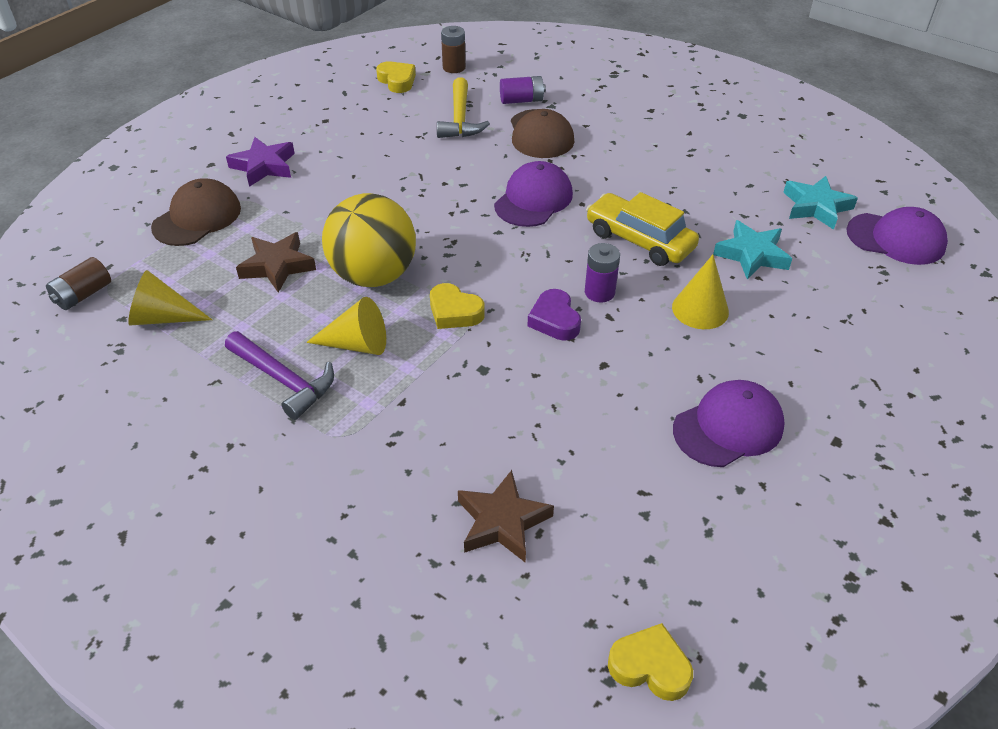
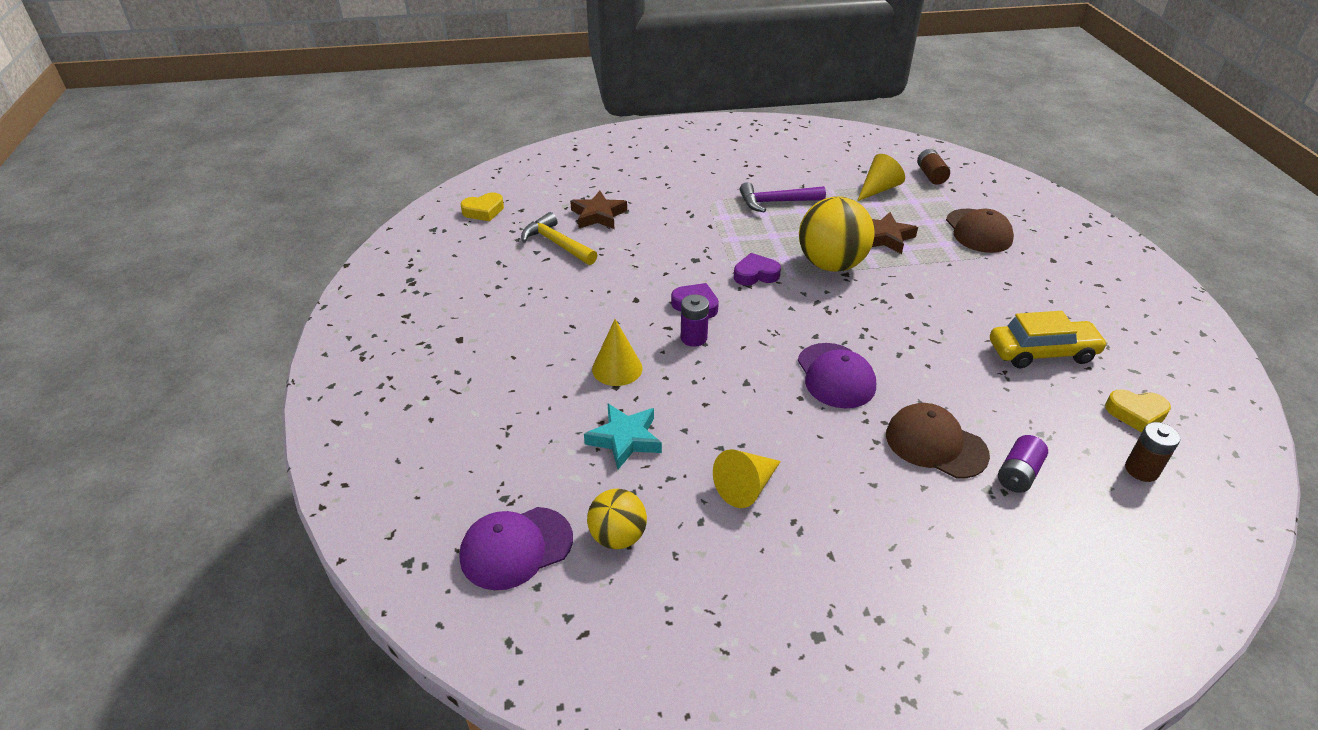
camera: 135 degrees right, 5 degrees down
(264, 166) = (1026, 279): purple star -> none
(357, 344) = (774, 232): yellow cone -> yellow cone (746, 487)
(454, 312) = (755, 274): yellow heart -> purple heart
(460, 119) = (1014, 411): yellow hammer -> yellow hammer (556, 243)
(639, 240) = (719, 394): yellow car -> yellow car (1042, 352)
(728, 427) = (530, 310): purple cap -> none
(816, 207) = (617, 536): turquoise star -> yellow ball

